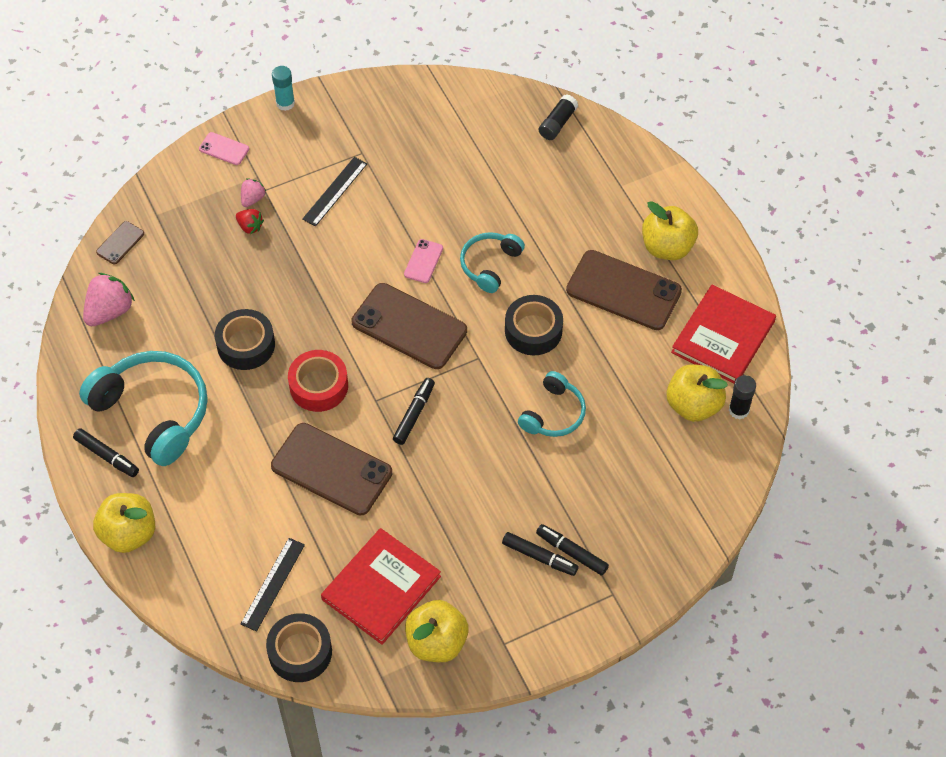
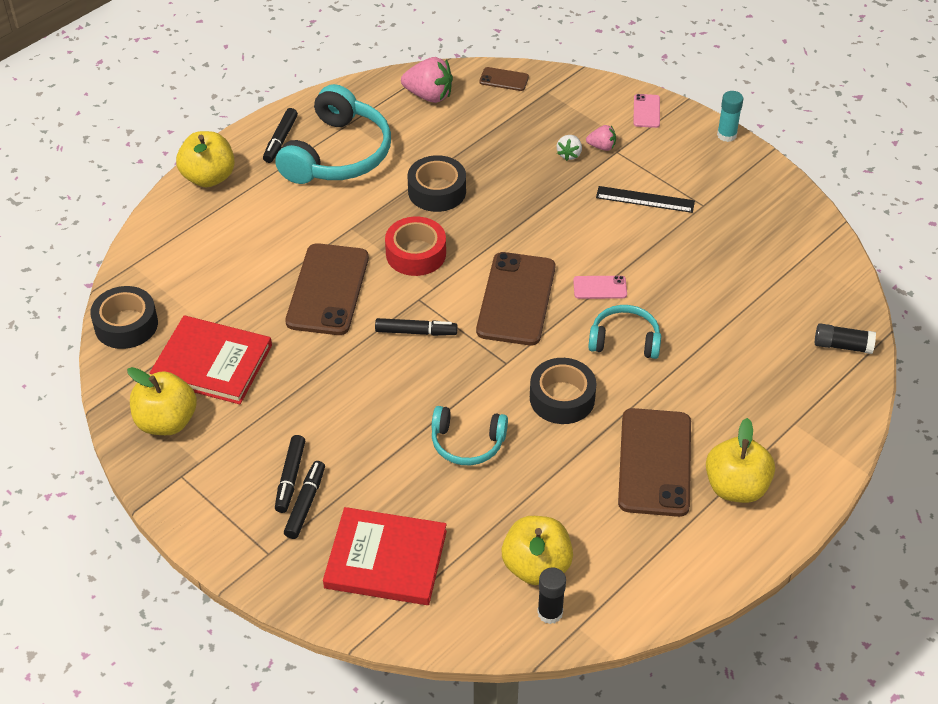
camera: 70 degrees right, 10 degrees down
(250, 227) = (569, 154): red strawberry -> white strawberry
(273, 584) = (190, 285): black ruler -> none
(723, 337) = (642, 572): red book -> red book (386, 559)

